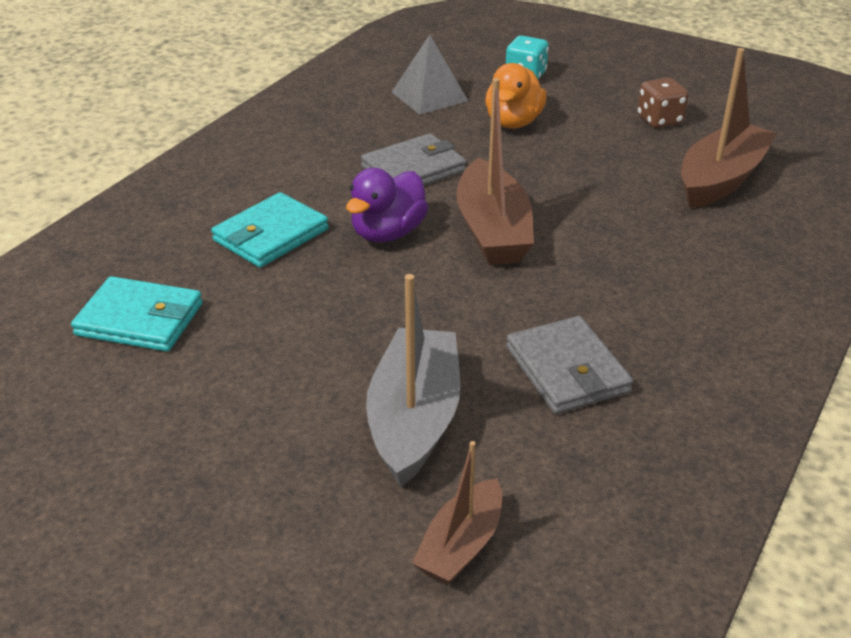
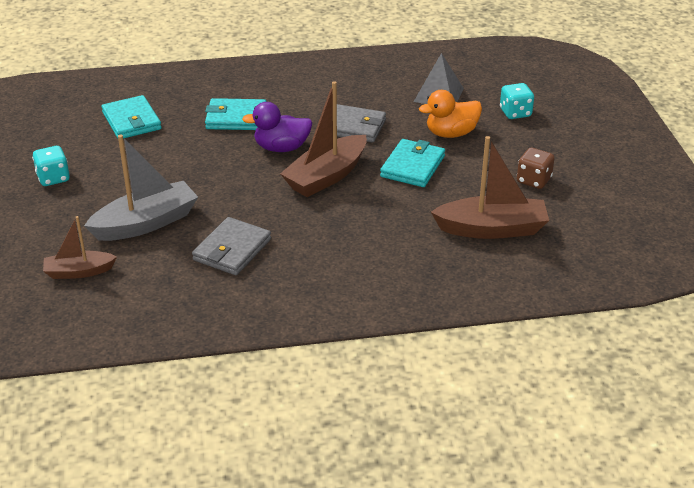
camera: 50 degrees right, 0 degrees up
(173, 462) = (53, 178): none -> turquoise dice
(546, 170) = (412, 166): none -> turquoise wallet

